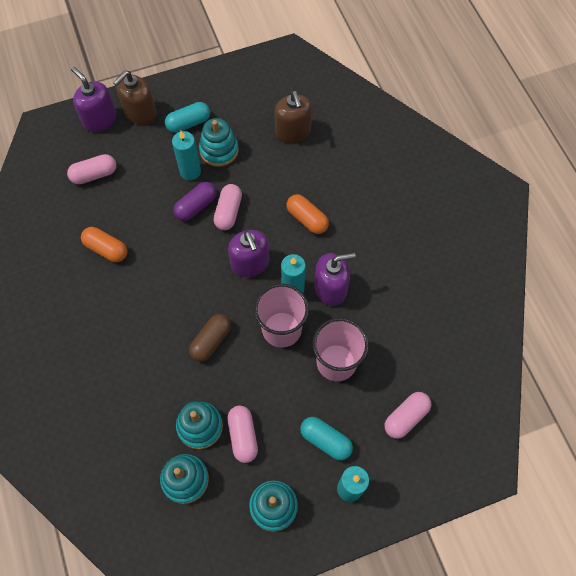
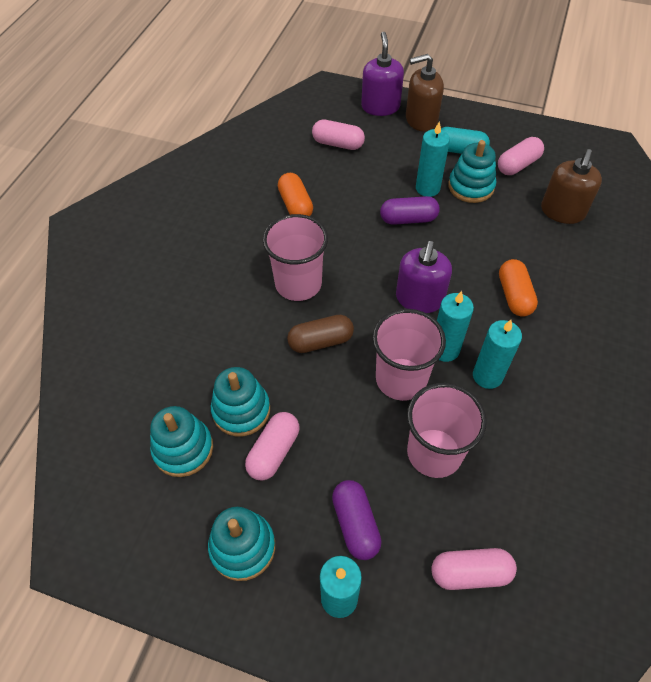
camera: 40 degrees right, 10 degrees down
(161, 310) = (298, 284): none -> pink cup
(228, 212) = (436, 242): pink capsule -> pink capsule (518, 165)
(325, 440) = (355, 524): turquoise capsule -> purple capsule
(330, 288) = (487, 376): purple soap dispenser -> turquoise candle

